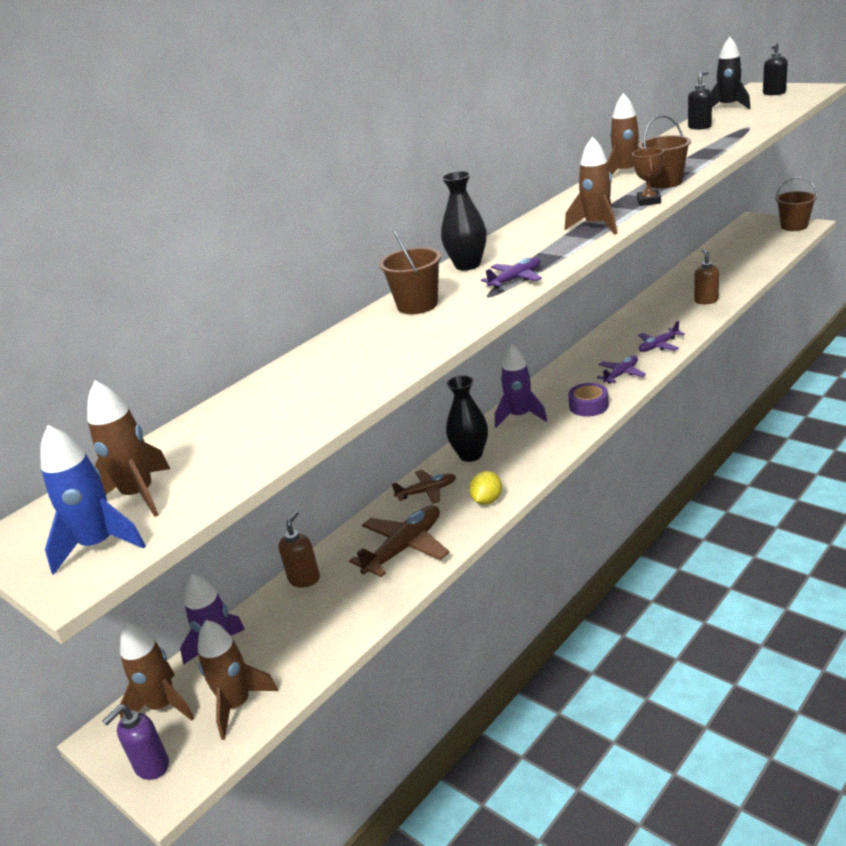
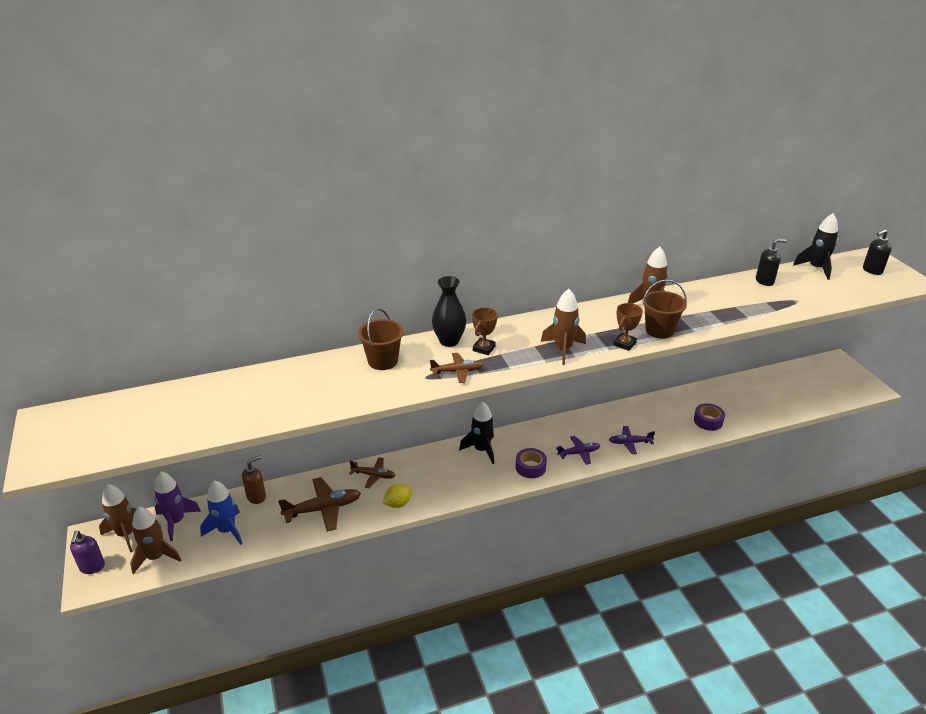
camera: 25 degrees right, 5 degrees up
(99, 545) = (66, 449): blue rocket -> blue rocket (227, 530)
(139, 495) = (112, 426): brown rocket -> none
(151, 766) = (92, 567): purple soap dispenser -> purple soap dispenser turned 75 degrees counterclockwise
(470, 455) = (423, 463): black vase -> none
(514, 255) = (484, 348): none -> brown trophy
(515, 279) = (457, 371): purple plane -> brown plane
(520, 416) = (481, 450): purple rocket -> black rocket
(706, 301) = (708, 421): brown soap dispenser -> purple tape
(794, 226) = (859, 384): brown bucket -> none

